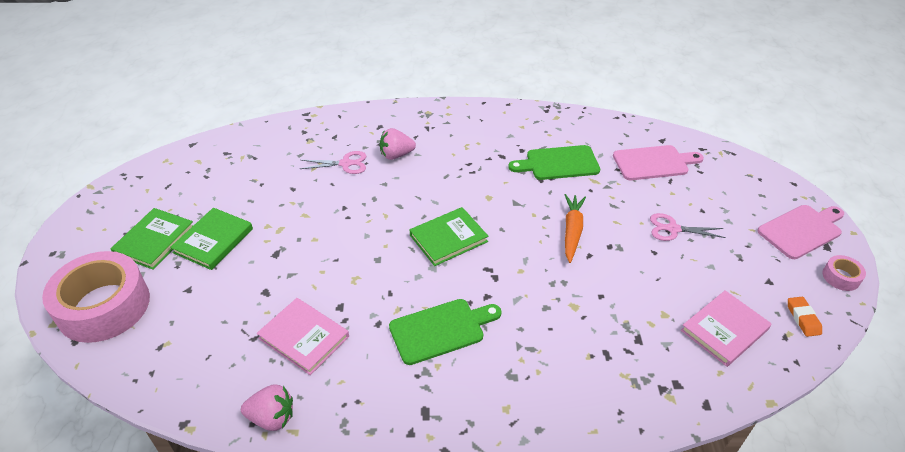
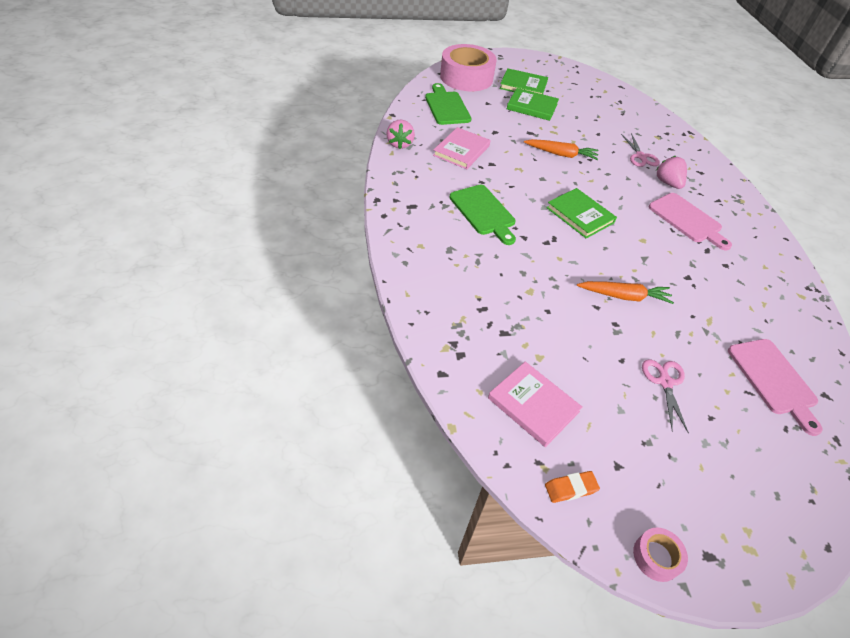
camera: 80 degrees right, 5 degrees up
(330, 232) = (561, 154): none -> orange carrot
(558, 163) = (721, 292): green cutting board -> green cutting board (446, 106)
(802, 230) = (728, 530): pink cutting board -> pink cutting board (687, 220)

